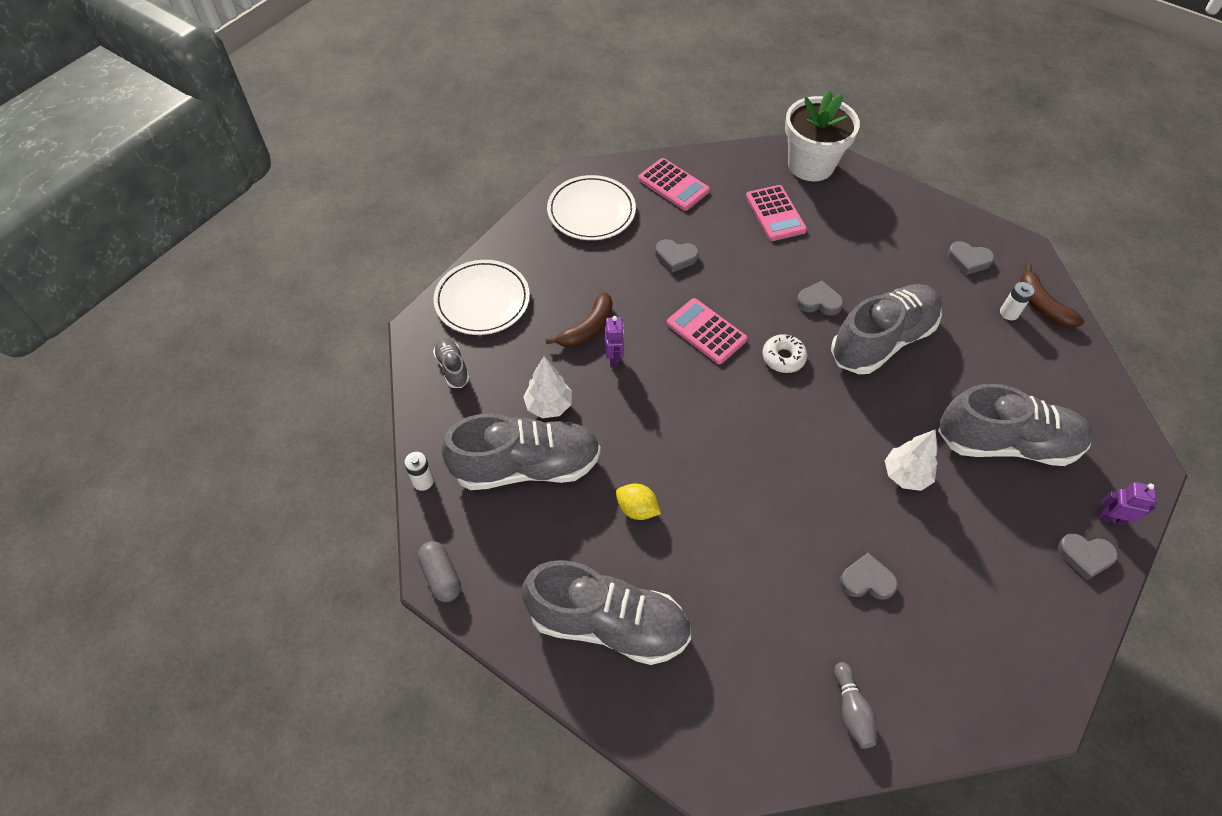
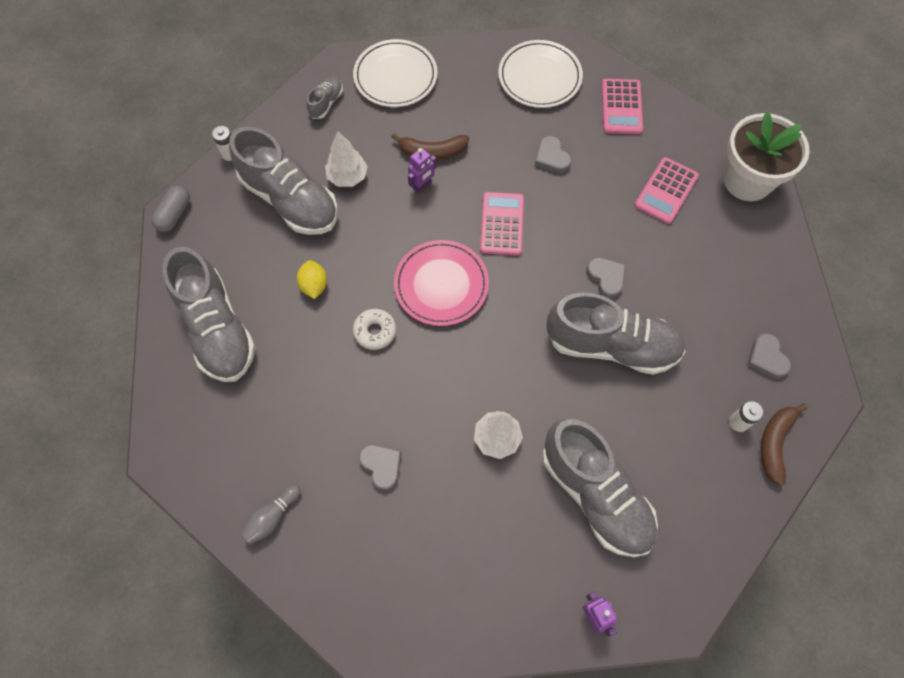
camera: 50 degrees right, 10 degrees up
(725, 413) = (441, 285): none -> pink plate
(783, 357) = (527, 289): white donut -> white donut (375, 331)
(1085, 556) = (538, 613): grey heart -> none

